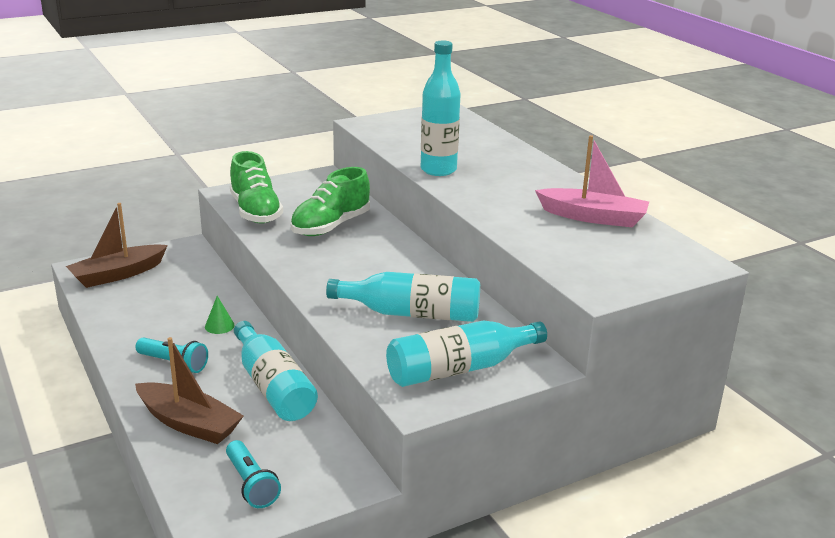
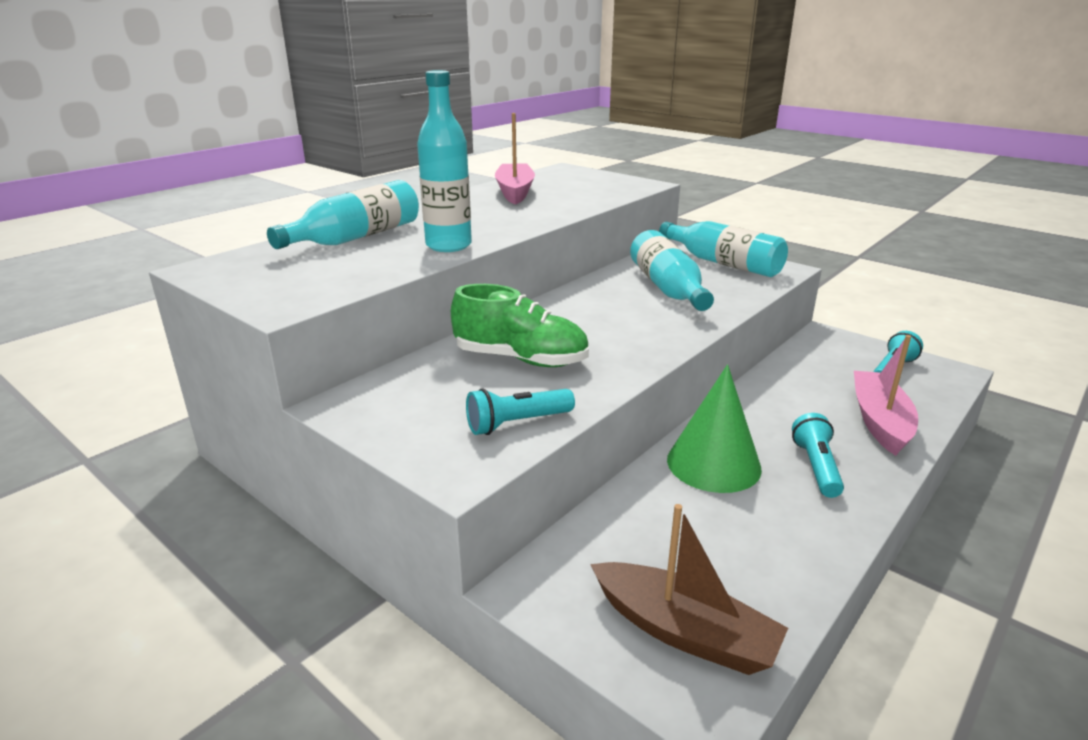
camera: 110 degrees left, 0 degrees up
(189, 423) = (880, 421): brown boat -> pink boat
(219, 326) = (713, 464): green cone -> green cone, size x2.34
(255, 211) = (517, 423): green shoe -> turquoise flashlight
(273, 386) = (772, 396): turquoise bottle -> turquoise bottle (356, 237)

